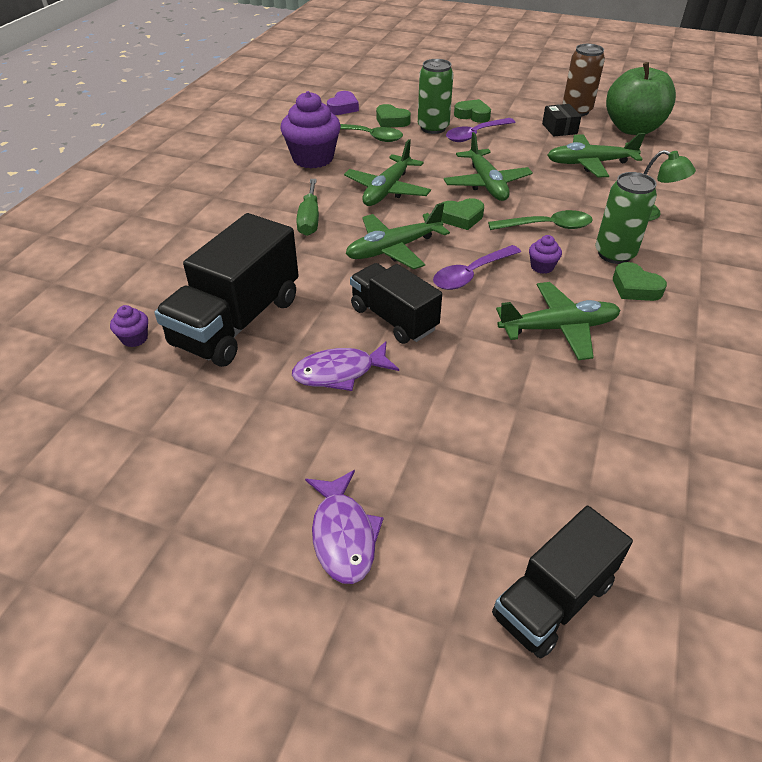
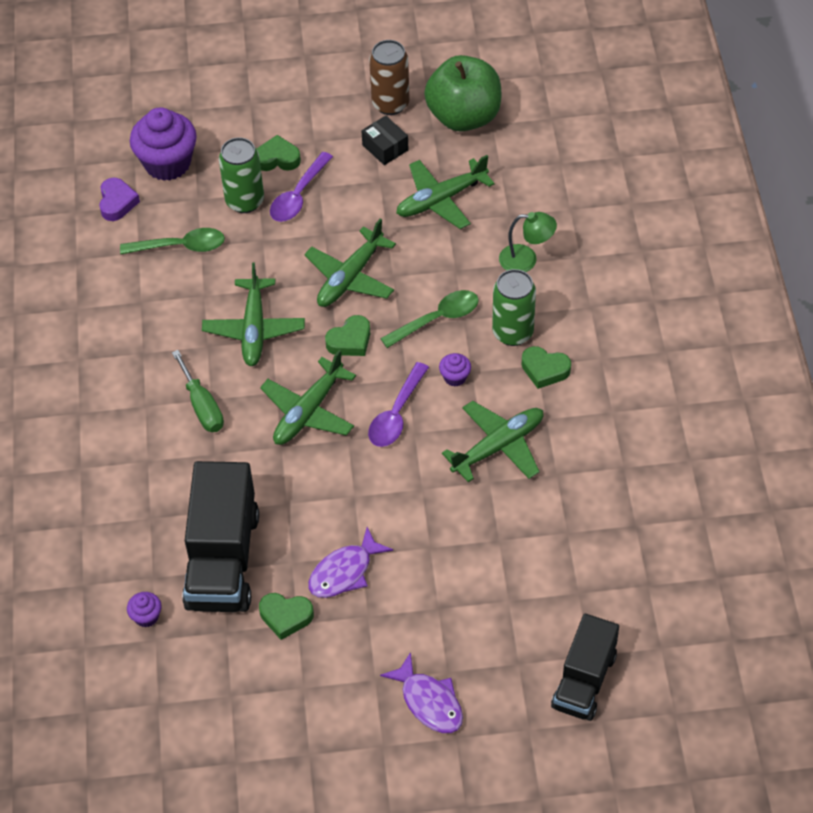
camera: 25 degrees left, 10 degrees up
(313, 158) = (143, 310): purple cupcake -> purple cupcake (167, 163)
(391, 121) = (190, 206): green heart -> green heart (286, 617)
(394, 319) = (356, 496): black truck -> none
(486, 184) = (350, 277): green plane -> green plane turned 75 degrees clockwise

